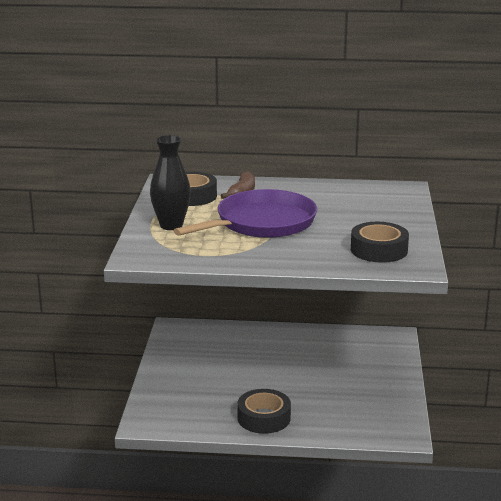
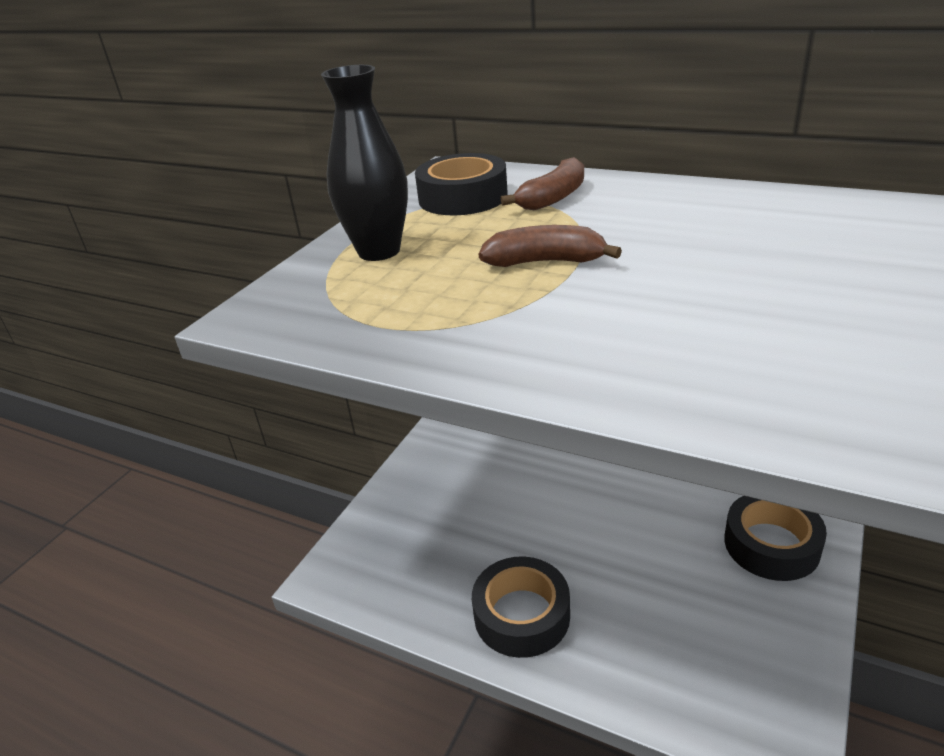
camera: 25 degrees right, 10 degrees up
(261, 223) = (545, 262): purple pan -> brown banana
(379, 250) = (778, 363): black tape -> black tape (771, 544)

